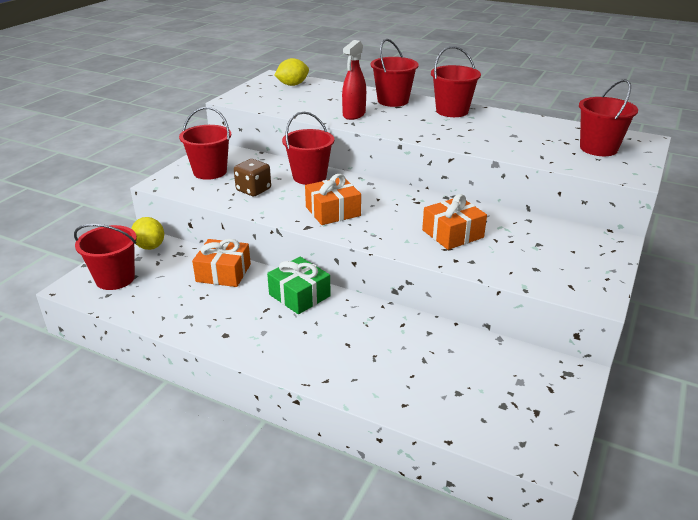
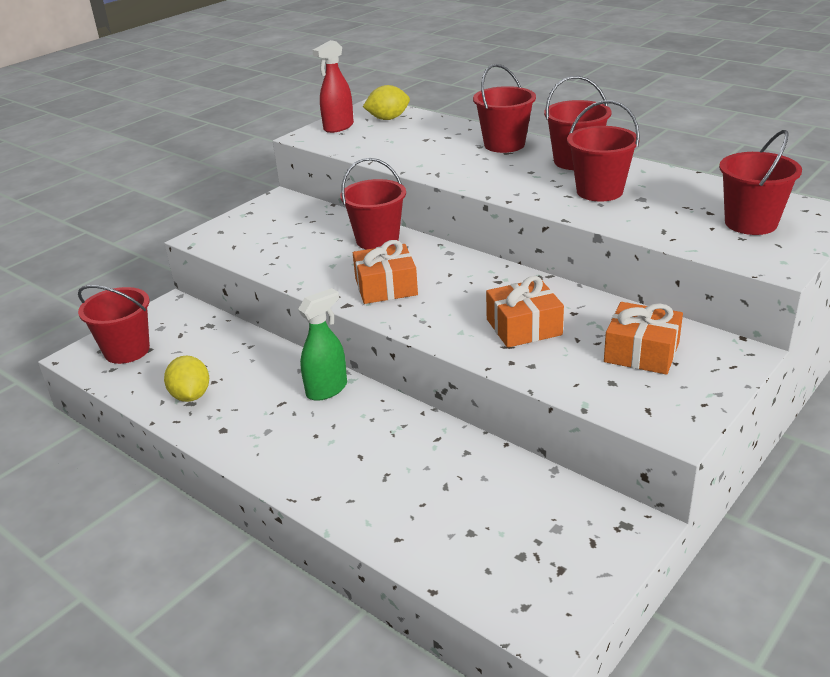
camera: 15 degrees right, 0 degrees up
(150, 246) = (179, 314): yellow lemon -> yellow lemon (191, 396)
(210, 172) = (262, 227): red bucket -> red bucket (599, 191)
(223, 273) = (249, 354): orange gift -> orange gift (641, 352)
(253, 190) = (303, 253): brown dice -> none
(299, 295) = (327, 389): green gift -> green spray bottle
(354, 115) = (444, 162): red spray bottle -> red spray bottle (338, 127)

